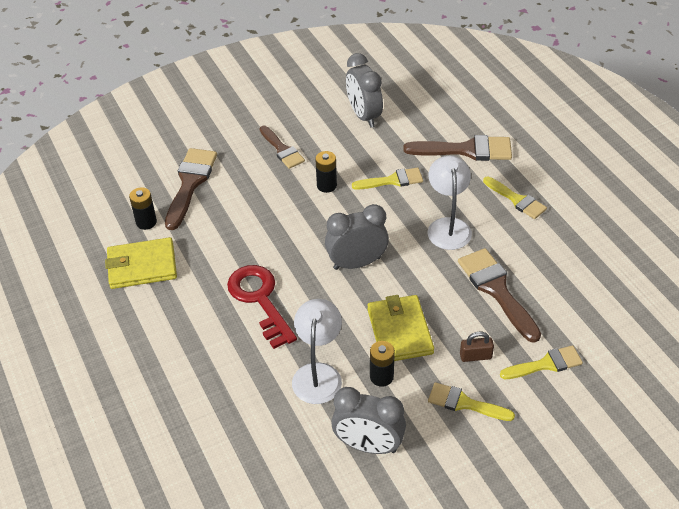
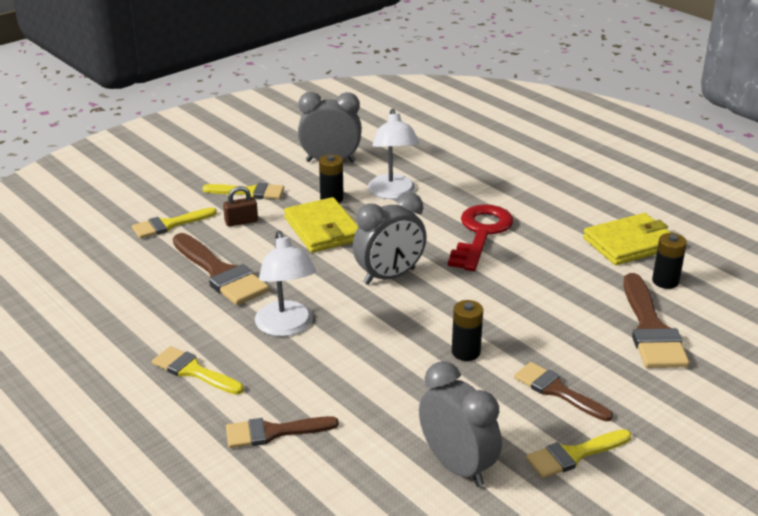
camera: 165 degrees right, 15 degrees down
(260, 300) = (481, 234): red key -> red key turned 120 degrees counterclockwise
(392, 180) = (376, 371): yellow brush -> yellow brush (573, 455)
(466, 150) = (273, 432): brown brush -> brown brush, size x0.64

